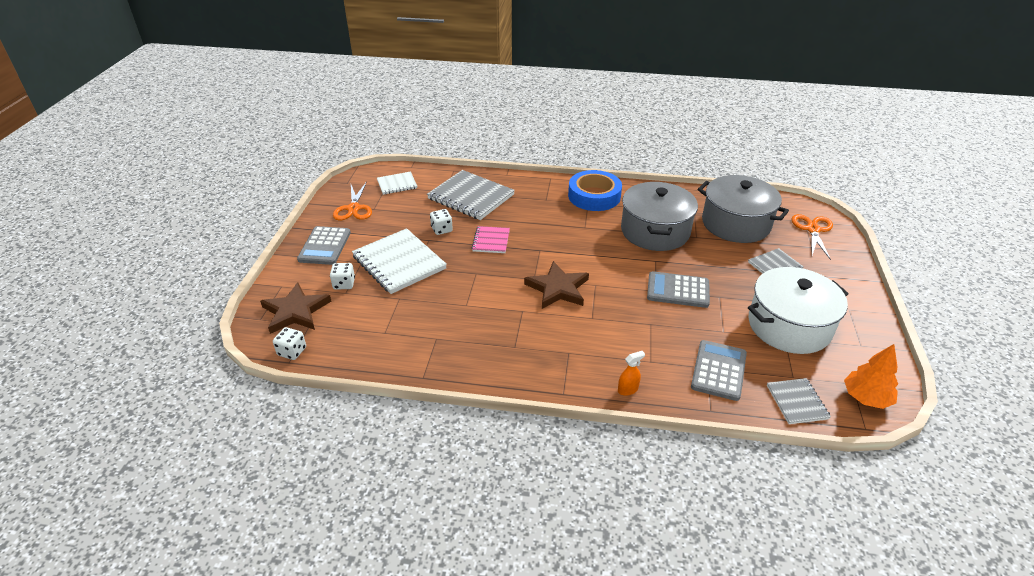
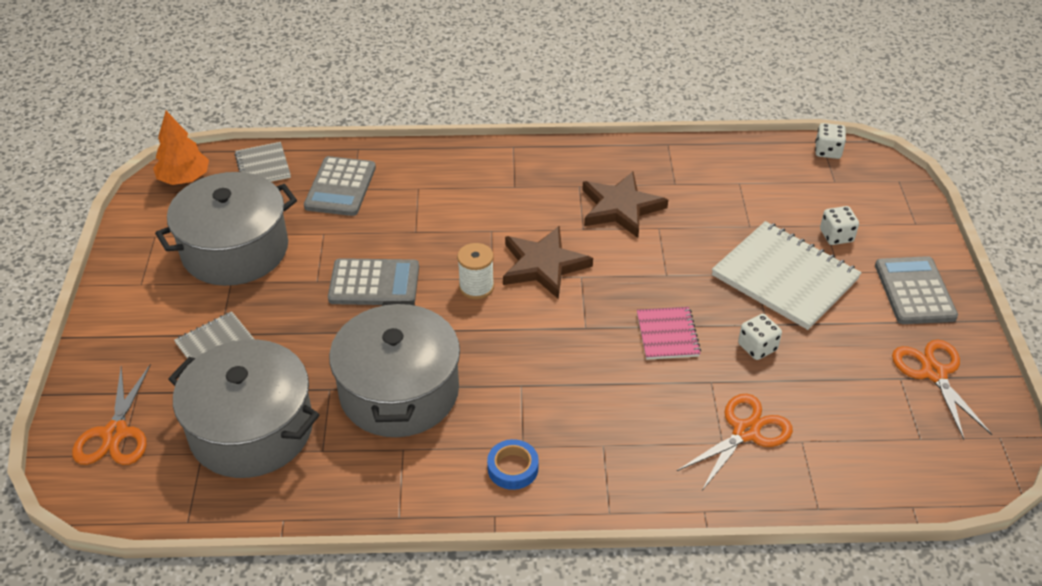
camera: 170 degrees right, 5 degrees up
(295, 311) = (865, 194): brown star -> brown star (620, 208)
(397, 184) = (903, 447): white notebook -> none
(471, 197) = (746, 432): grey notebook -> orange scissors
(594, 196) = (513, 468): blue tape -> blue tape, size x0.49
(606, 280) = (476, 287): none -> white spool
(628, 389) = (444, 157): orange spray bottle -> none
(789, 326) = (235, 250): white pot -> grey pot

